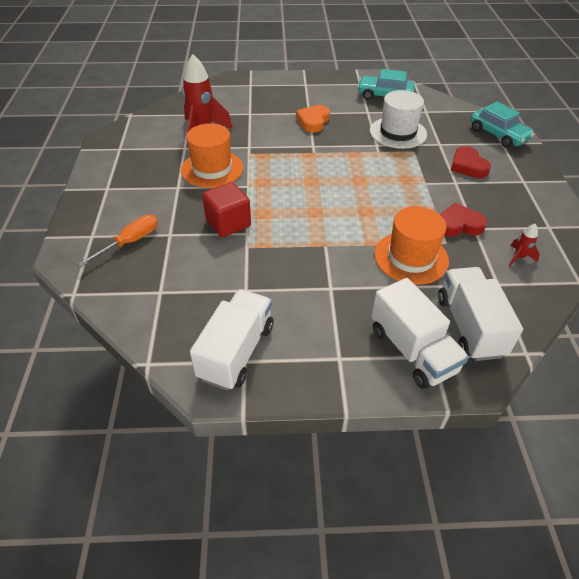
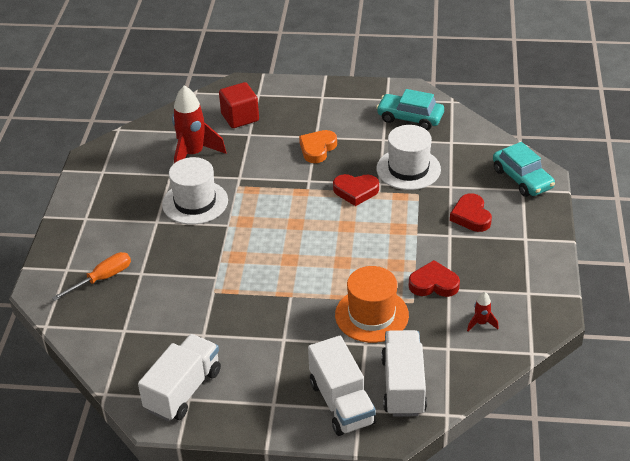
camera: 10 degrees right, 5 degrees down
(212, 169) = (195, 202): orange hat -> white hat
(228, 223) = (200, 265): red cube -> red cube (240, 117)
(358, 152) = (355, 191): none -> red heart

